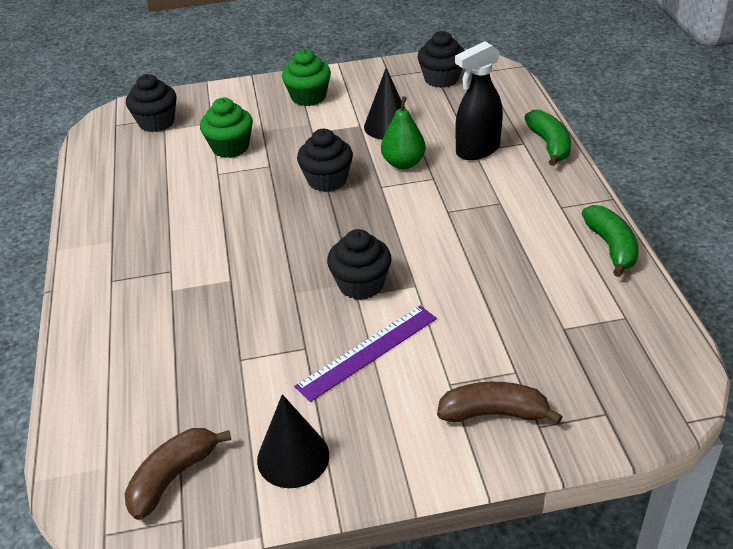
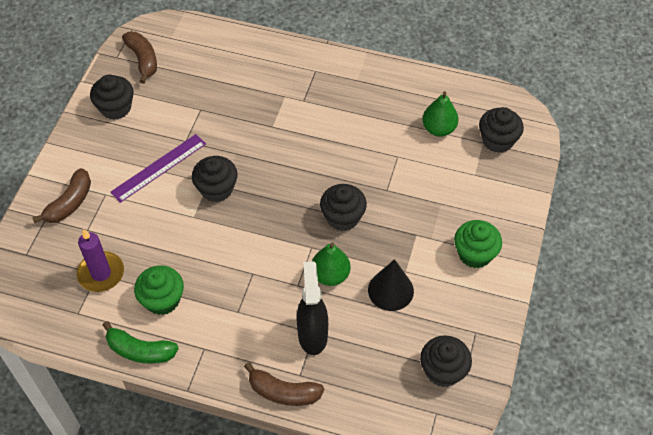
camera: 115 degrees right, 15 degrees up
(161, 160) = (438, 129): none -> green pear
(230, 147) = (429, 175): green cupcake -> green cupcake (162, 300)
(293, 457) = (116, 108): black cone -> black cupcake
(367, 352) = (159, 168): purple ruler -> purple ruler turned 60 degrees clockwise
(549, 145) = (283, 392): green banana -> brown banana
(560, 325) = (101, 273): none -> purple candle

